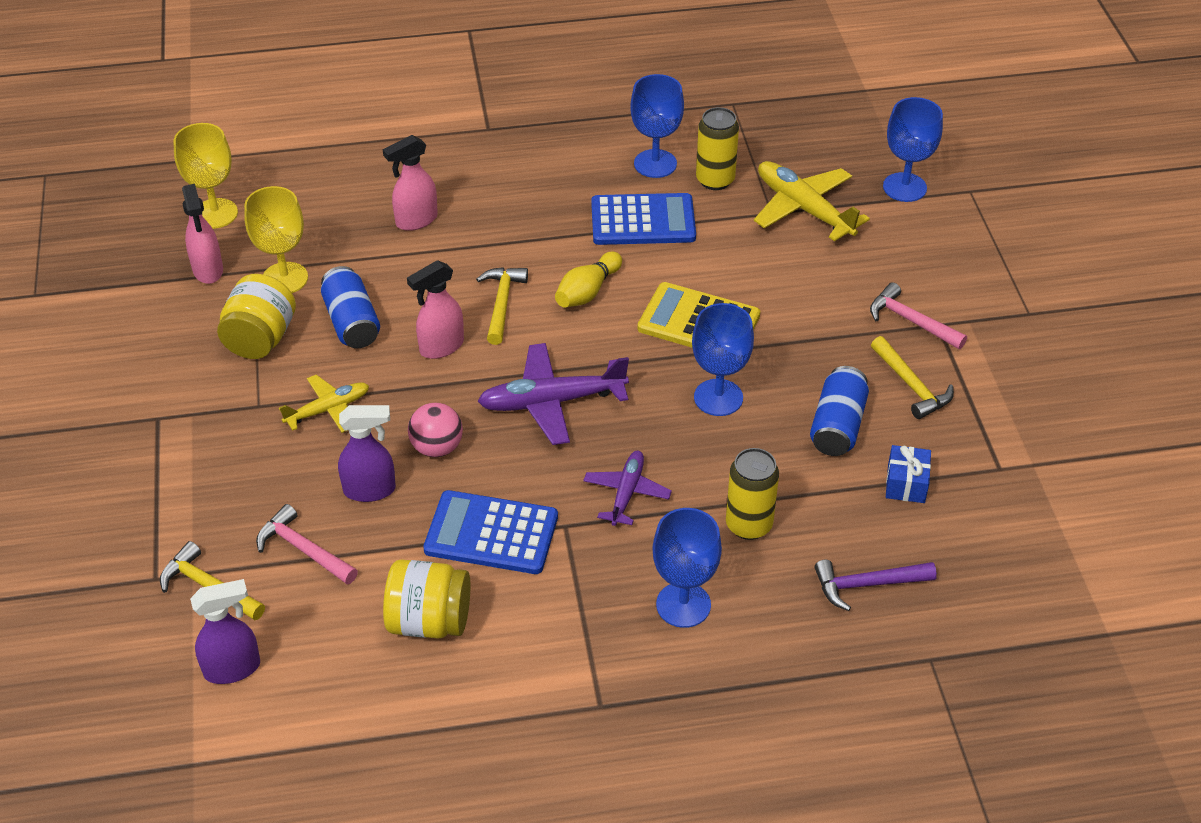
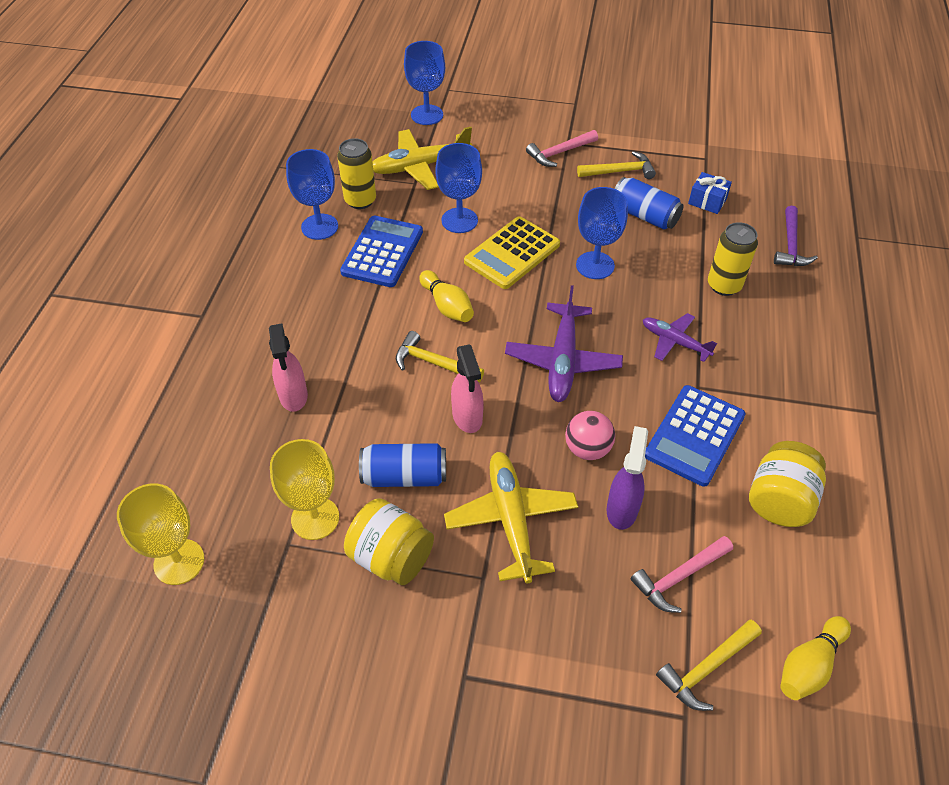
camera: 70 degrees left, 5 degrees up
(208, 270) = (265, 586): pink spray bottle -> none
(233, 668) = (809, 665): purple spray bottle -> yellow bowling pin
(328, 410) = (511, 520): yellow plane -> yellow plane, size x1.62
(683, 605) = (791, 340): blue goblet -> blue goblet (459, 220)

